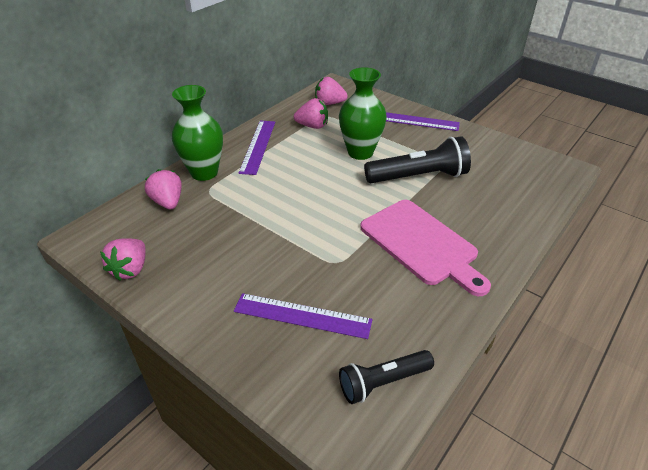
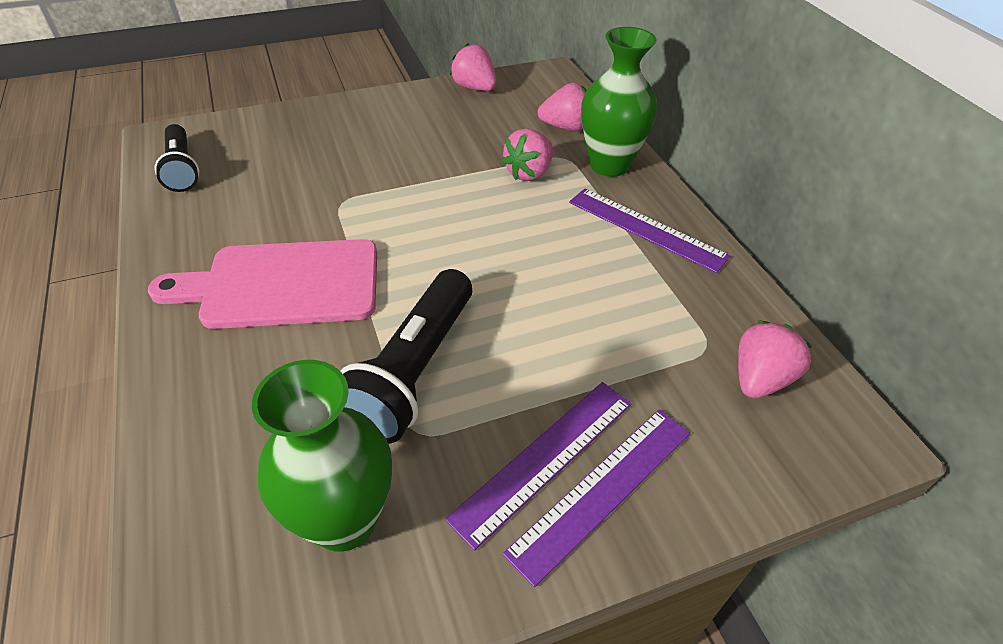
camera: 120 degrees right, 5 degrees up
(302, 315) = (304, 155): purple ruler -> purple ruler (544, 458)
(312, 126) = (675, 314): pink strawberry -> pink strawberry (529, 173)
(360, 152) = (543, 334): green vase -> green vase (344, 520)
(383, 382) = (182, 169): black flashlight -> black flashlight turned 150 degrees clockwise

